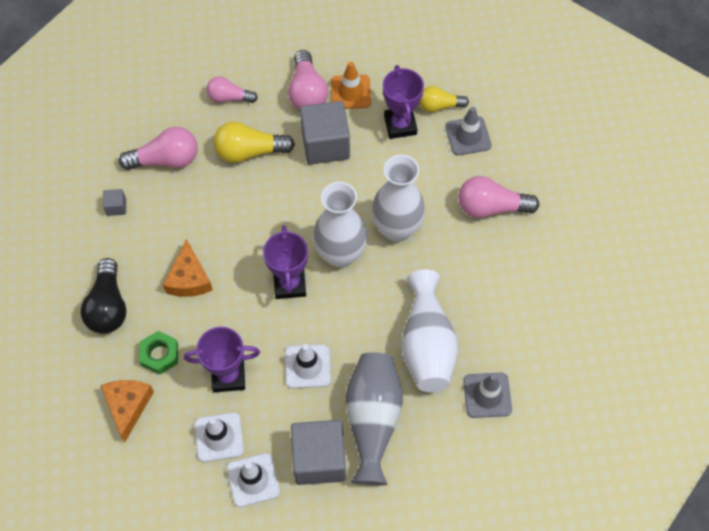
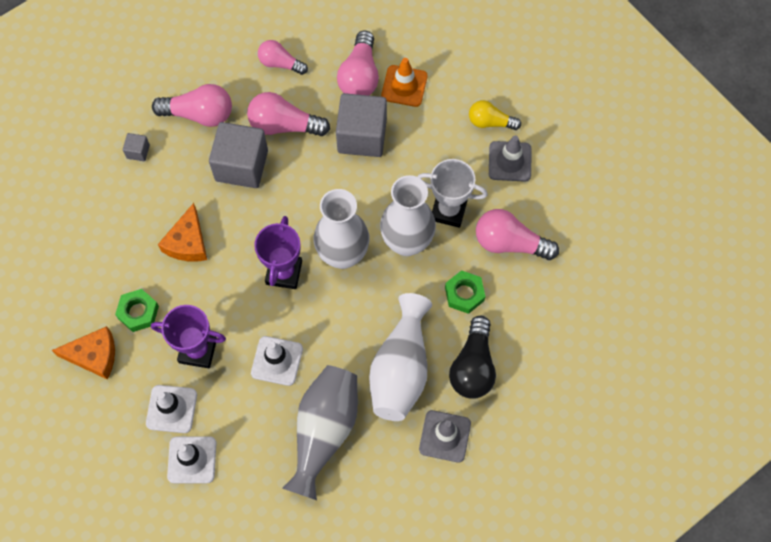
camera: 15 degrees right, 5 degrees up
(108, 306) = (103, 251): black light bulb -> black light bulb (473, 366)
(128, 406) = (94, 355): orange cheese -> orange cheese turned 75 degrees clockwise
(249, 152) = (284, 125): yellow light bulb -> pink light bulb
(319, 459) = (261, 456): grey cube -> grey cube (241, 165)
(400, 125) = (443, 133): purple trophy -> none
(426, 192) = (448, 210): none -> white trophy
(464, 262) = (464, 294): none -> green nut

